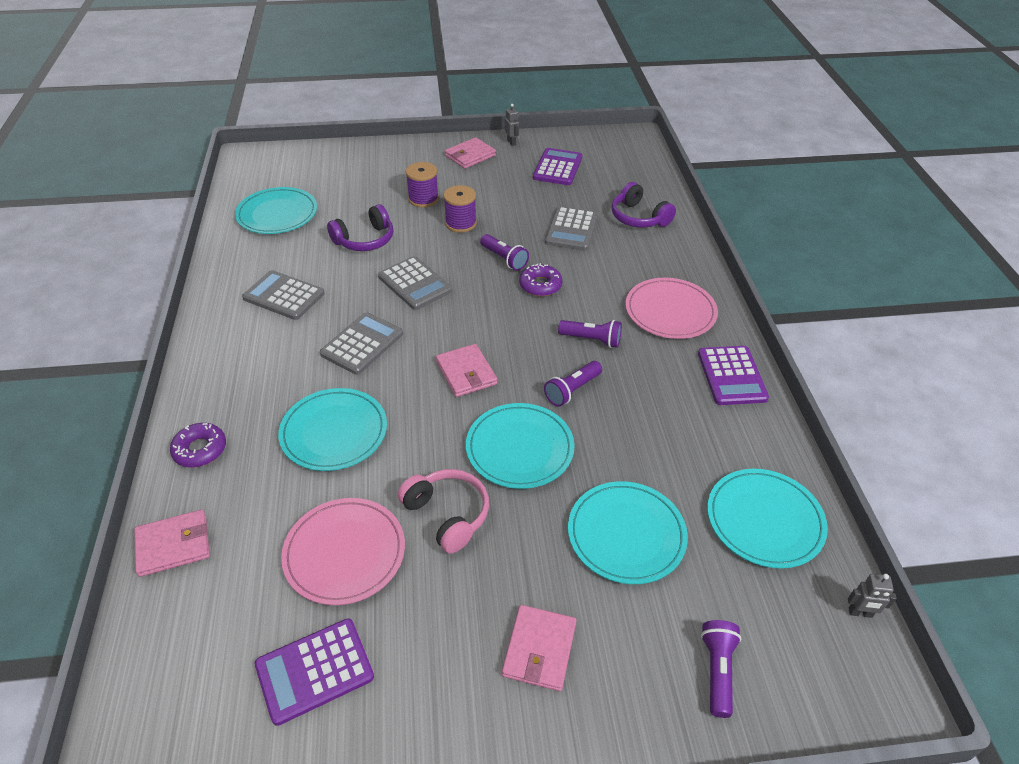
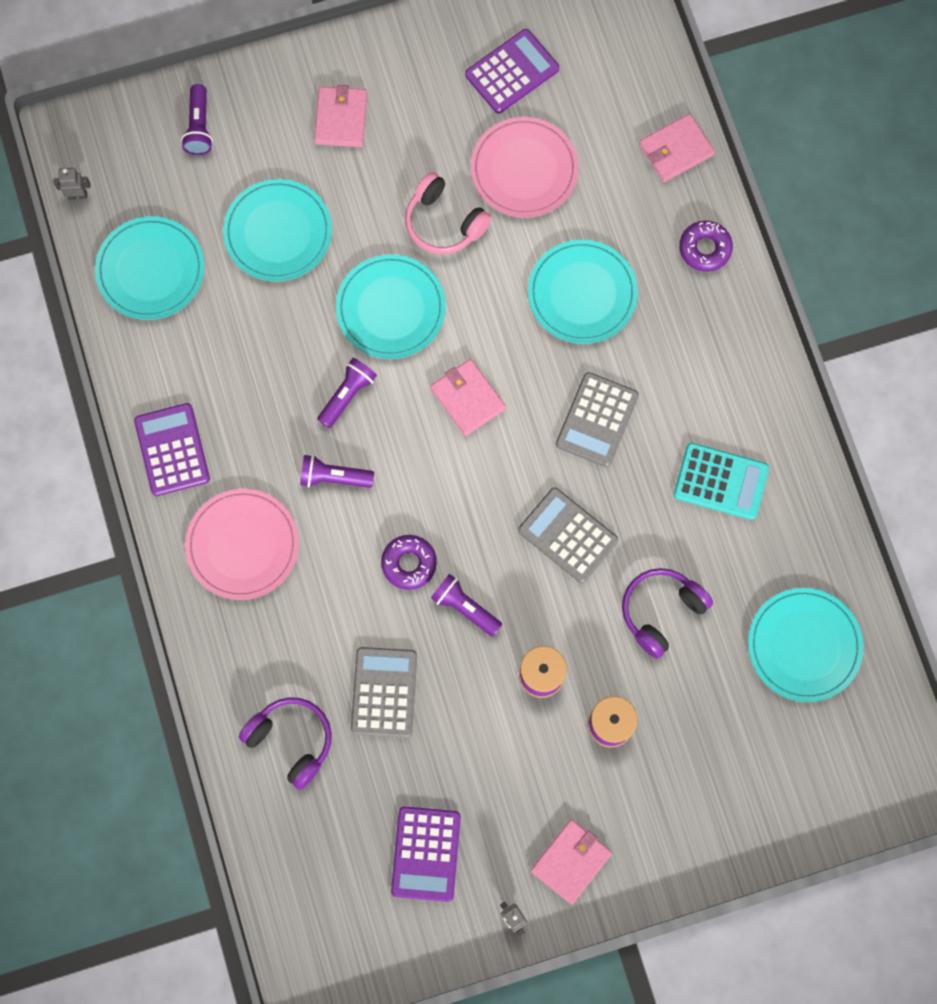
camera: 170 degrees right, 30 degrees up
(284, 296) = (721, 481): grey calculator -> turquoise calculator

